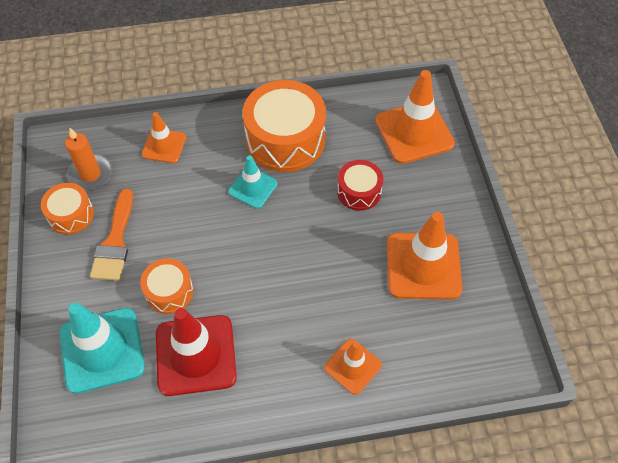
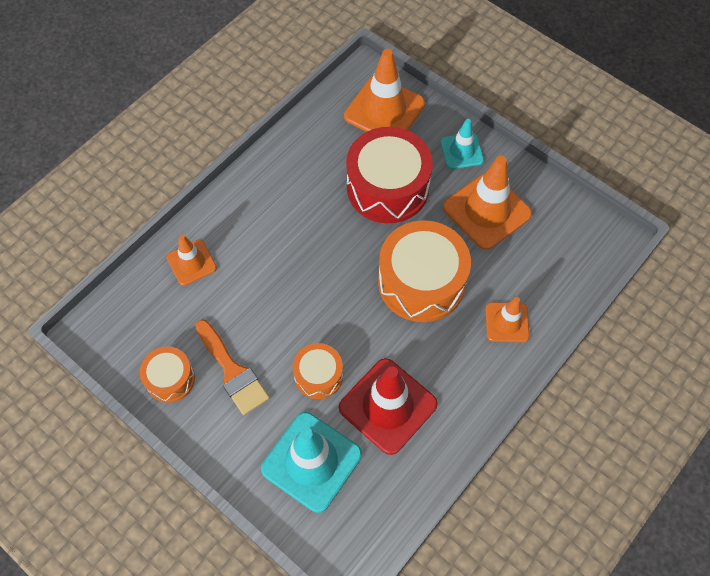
camera: 40 degrees left, 5 degrees up
(90, 174) = (151, 333): orange candle -> none
(253, 188) = (302, 244): turquoise traffic cone -> turquoise traffic cone (462, 151)
(285, 139) = (289, 185): orange drum -> orange drum (421, 282)
(359, 191) = (387, 187): red drum -> red drum, size x1.88

